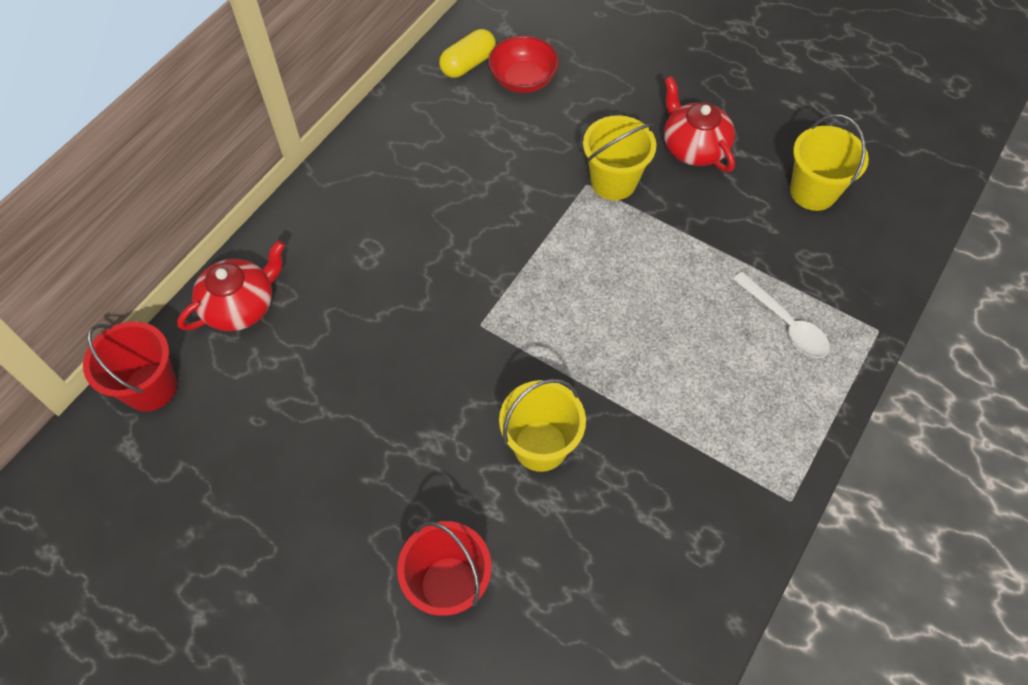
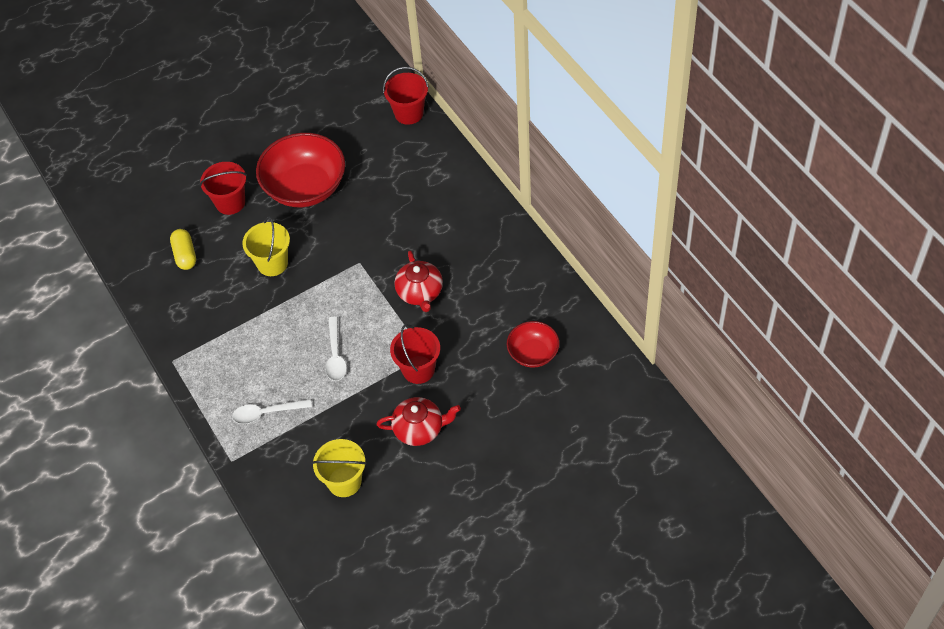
camera: 120 degrees right, 5 degrees down
(241, 305) = (437, 160): red teapot -> red teapot (420, 292)
(367, 474) = (305, 187): none -> red bowl
(468, 64) = (564, 326): yellow capsule -> yellow capsule (185, 255)
(613, 181) = (418, 369): yellow bucket -> red bucket
(648, 282) = (335, 355): none -> white spoon

